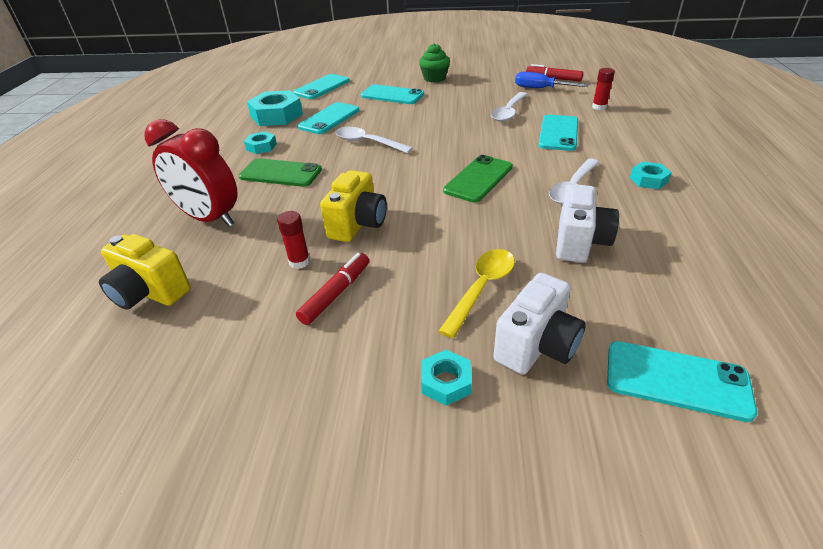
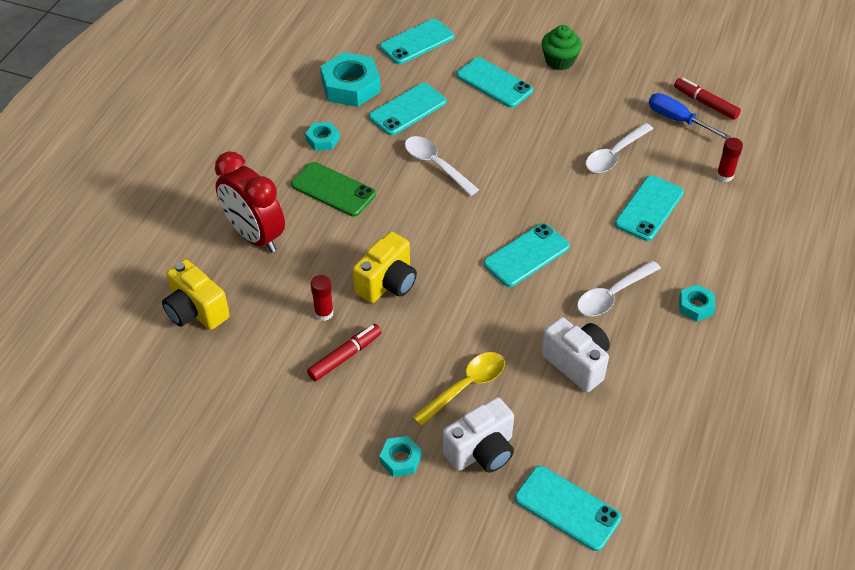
camera: 15 degrees right, 10 degrees up
(478, 179) = (526, 255): green phone -> turquoise phone
(580, 242) = (576, 363): white camera -> white camera turned 75 degrees counterclockwise

